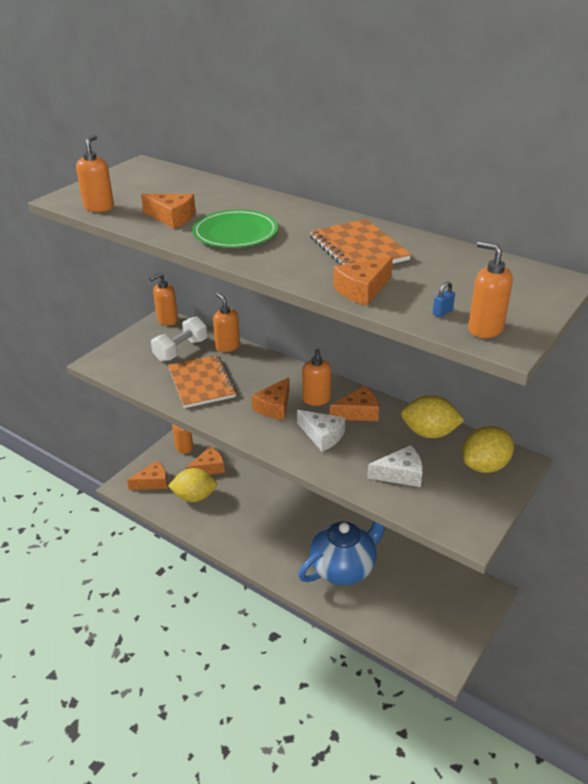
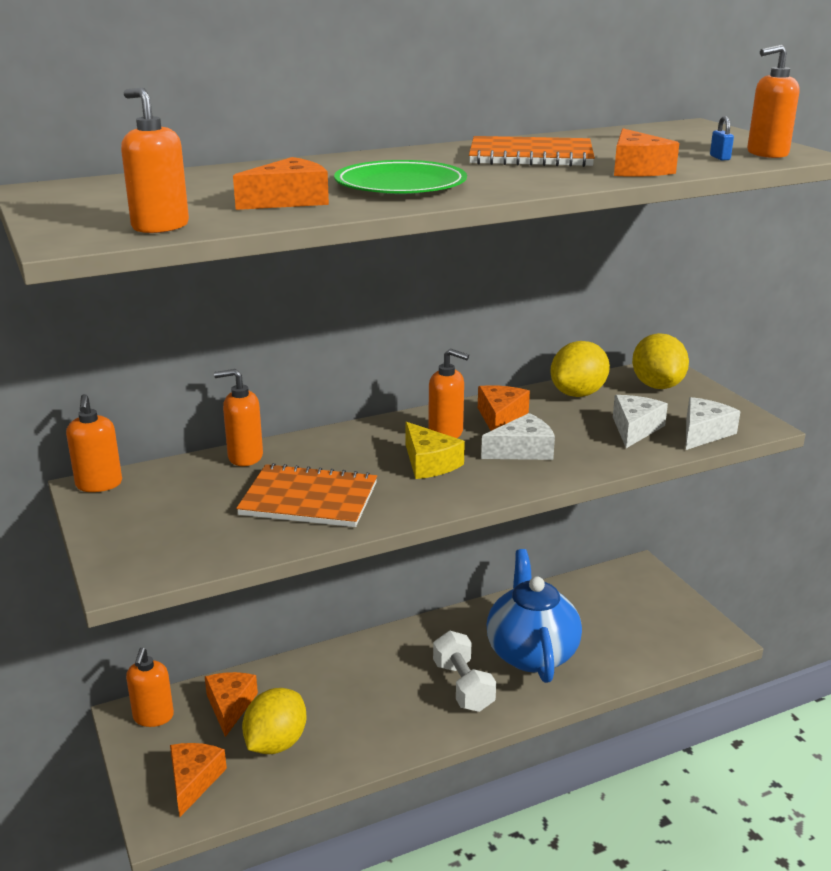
camera: 60 degrees left, 10 degrees down
(181, 350) = (200, 494): white dumbbell -> white dumbbell (463, 686)
(274, 407) = (429, 463): orange cheese -> yellow cheese
(427, 509) = (703, 433): none -> white cheese

